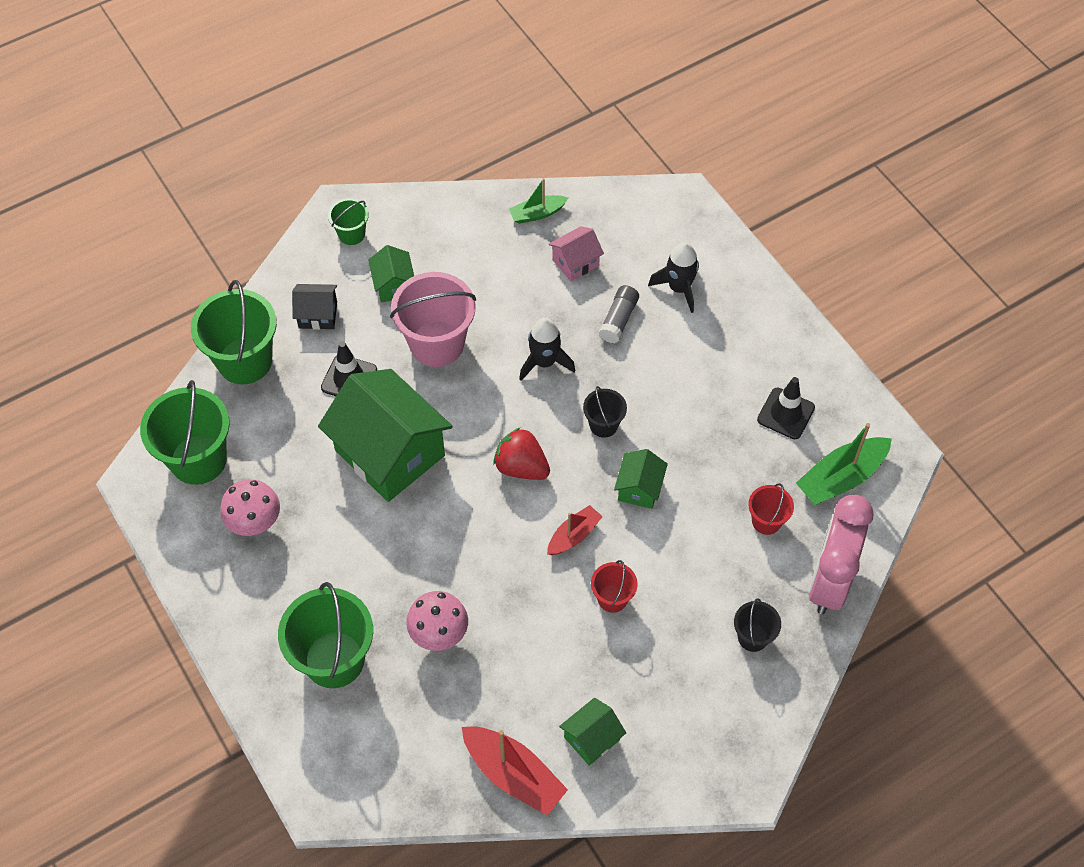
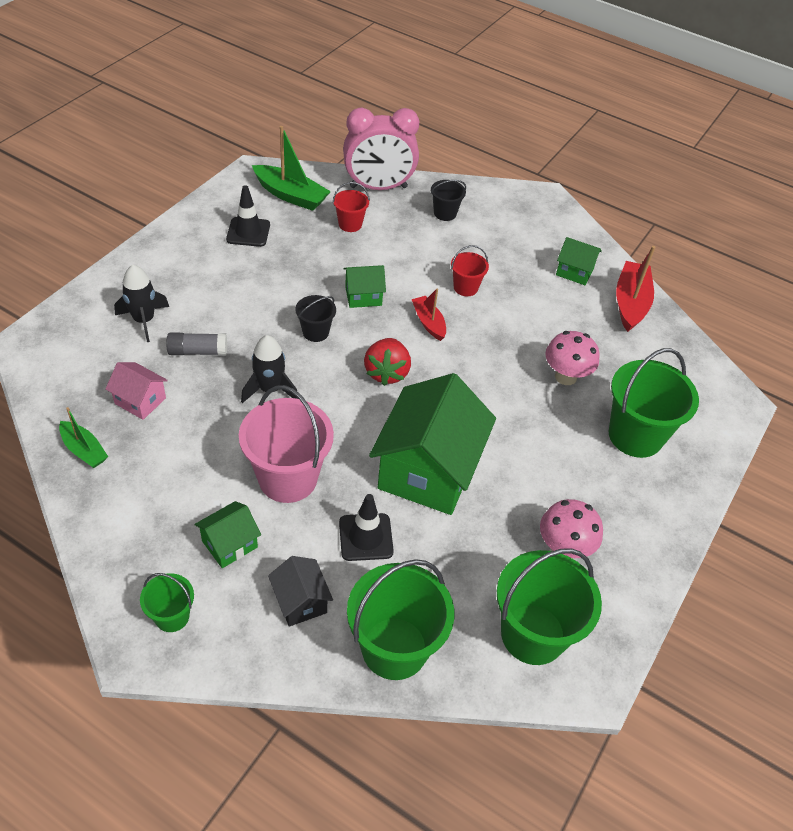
camera: 120 degrees left, 10 degrees down
(574, 535) = (428, 322): red boat -> red boat turned 45 degrees clockwise

